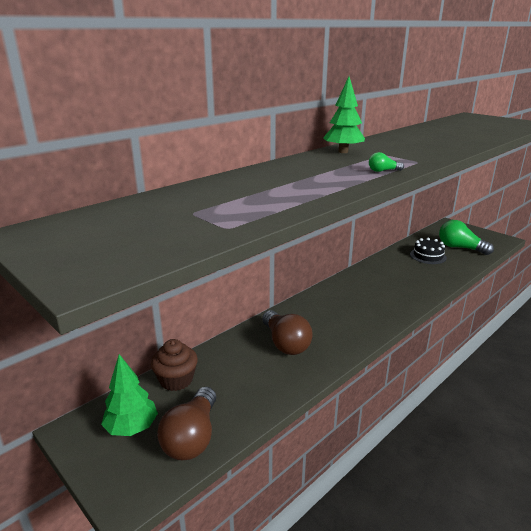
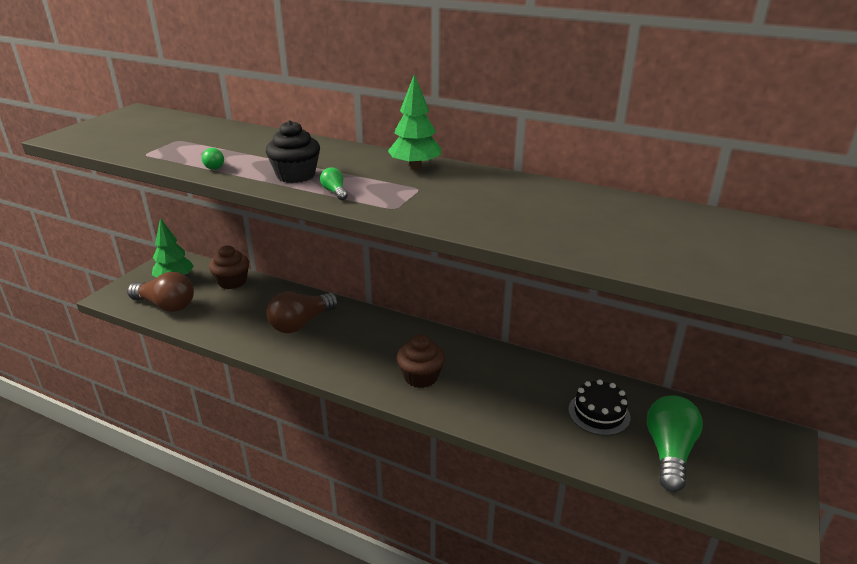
camera: 70 degrees right, 5 degrees up
(192, 437) = (166, 305): brown light bulb -> brown light bulb turned 150 degrees counterclockwise
(296, 200) = (213, 166): none -> green light bulb
(340, 178) = (296, 175): none -> black cupcake
(380, 301) = (421, 377): none -> brown cupcake

